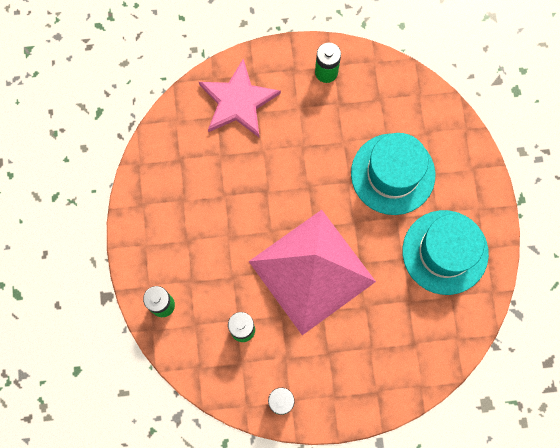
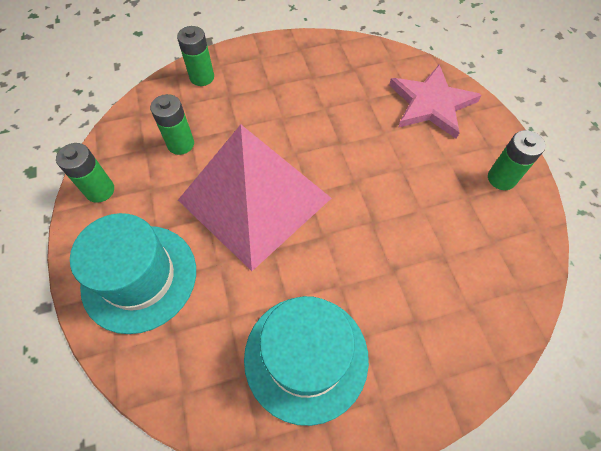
camera: 80 degrees right, 15 degrees down
(393, 174) = (398, 271): turquoise hat -> turquoise hat (139, 277)

